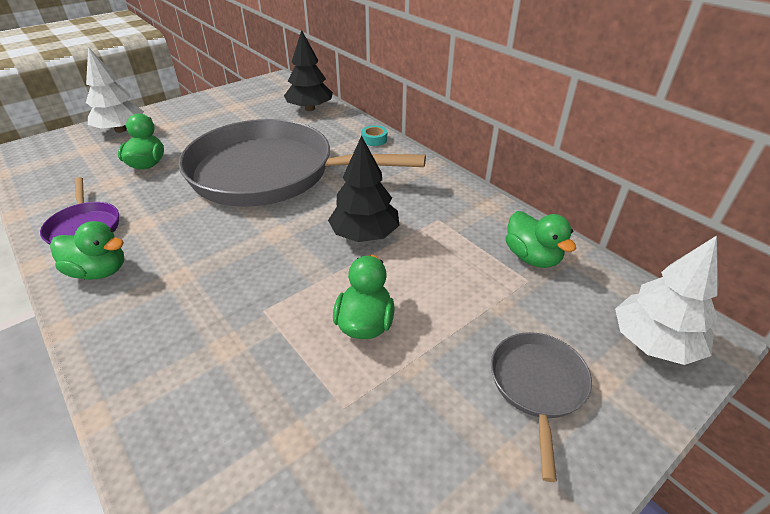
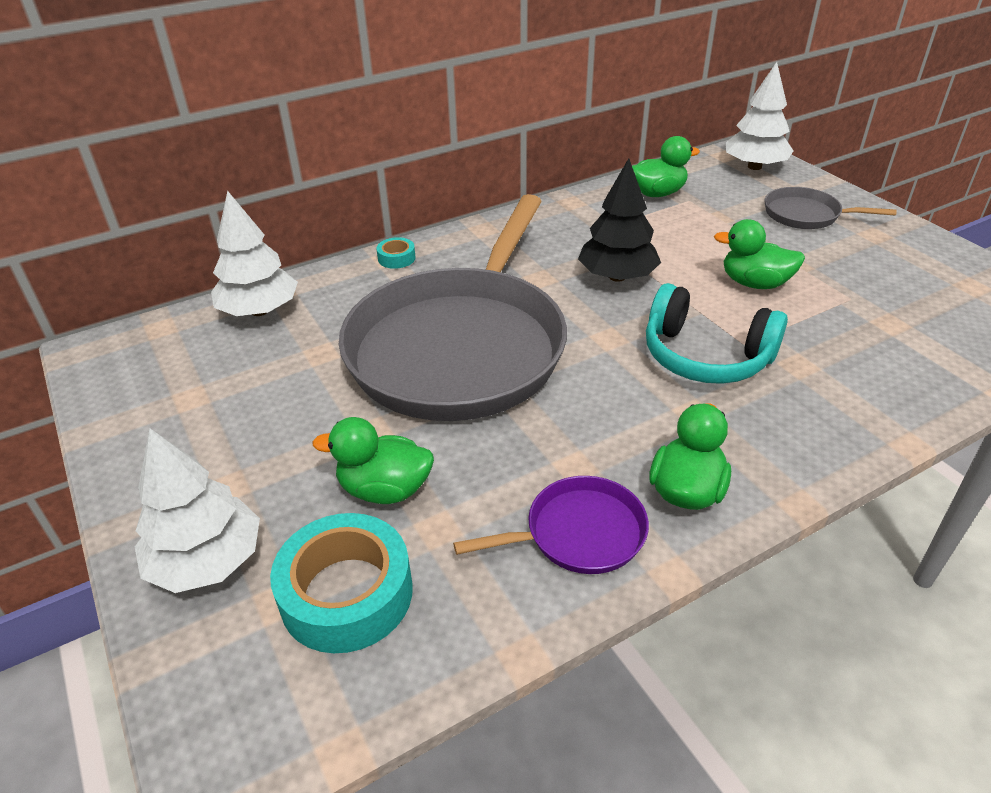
camera: 80 degrees left, 0 degrees up
(83, 163) = (346, 593): none -> turquoise tape
(247, 285) = (705, 356): none -> turquoise headphones
(310, 109) = (259, 311): black tree -> white tree

